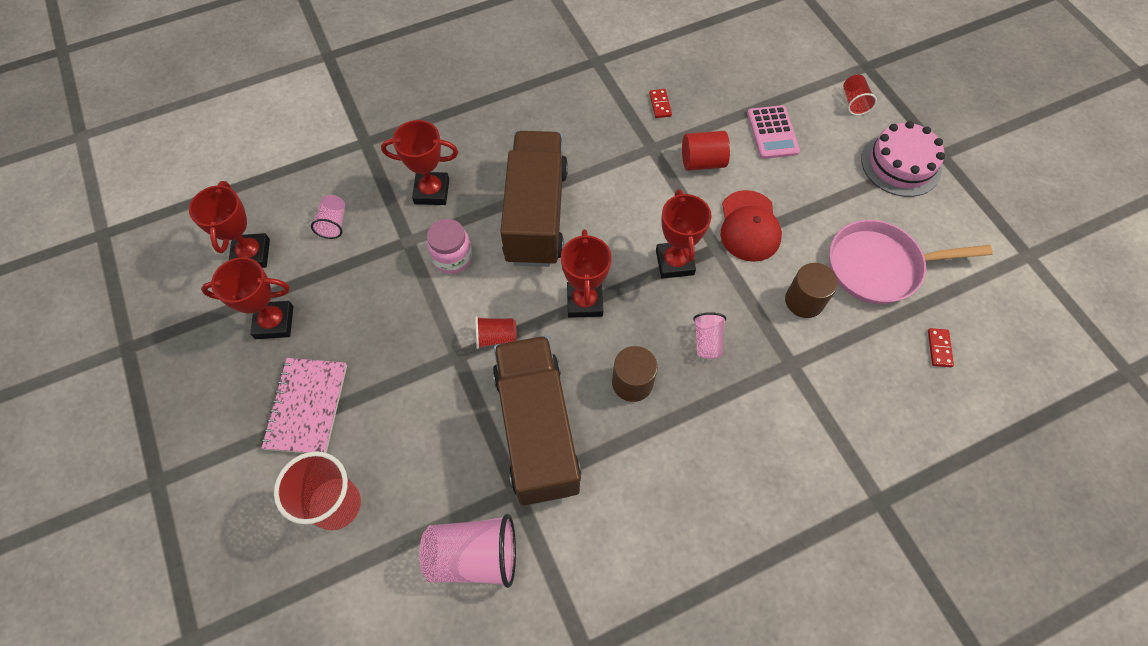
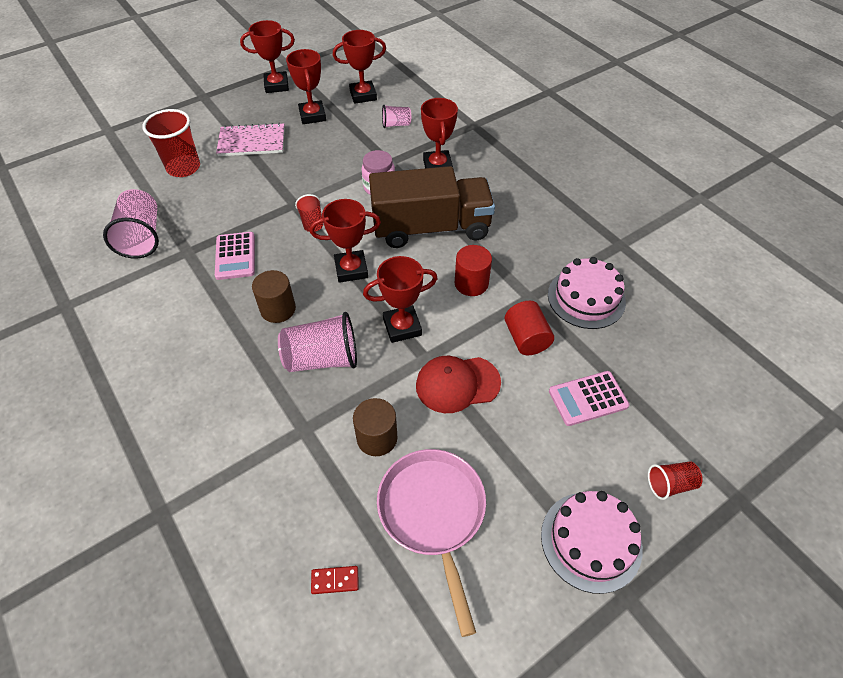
camera: 80 degrees right, 10 degrees down
(176, 368) = (276, 85): none -> red trophy
(537, 430) = (235, 256): brown truck -> pink calculator
(625, 192) = (471, 283): none -> red cylinder
(660, 104) = (586, 298): red domino -> pink cake
(707, 341) = (322, 359): pink cup -> pink cup, size x1.84

